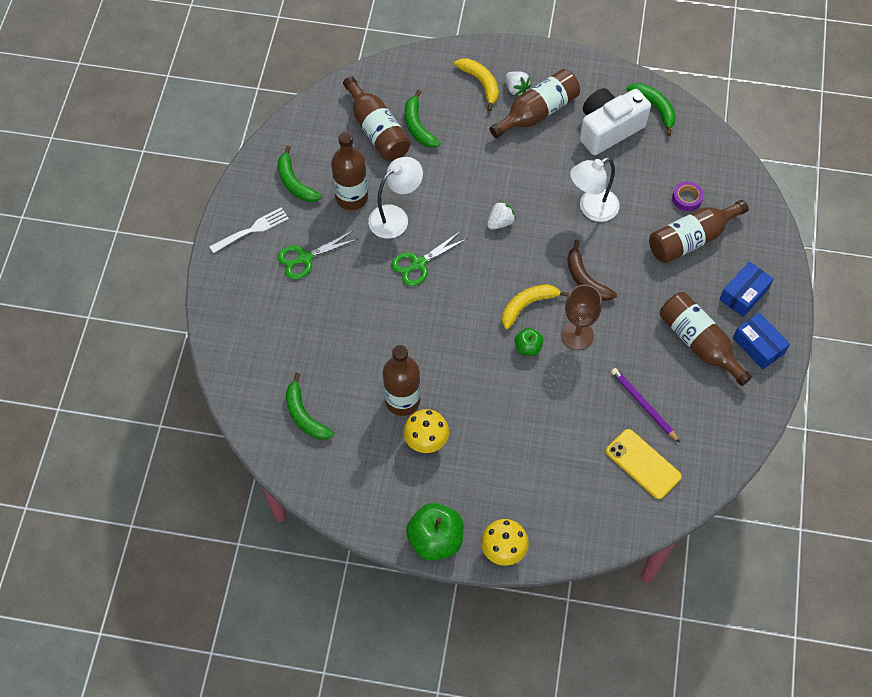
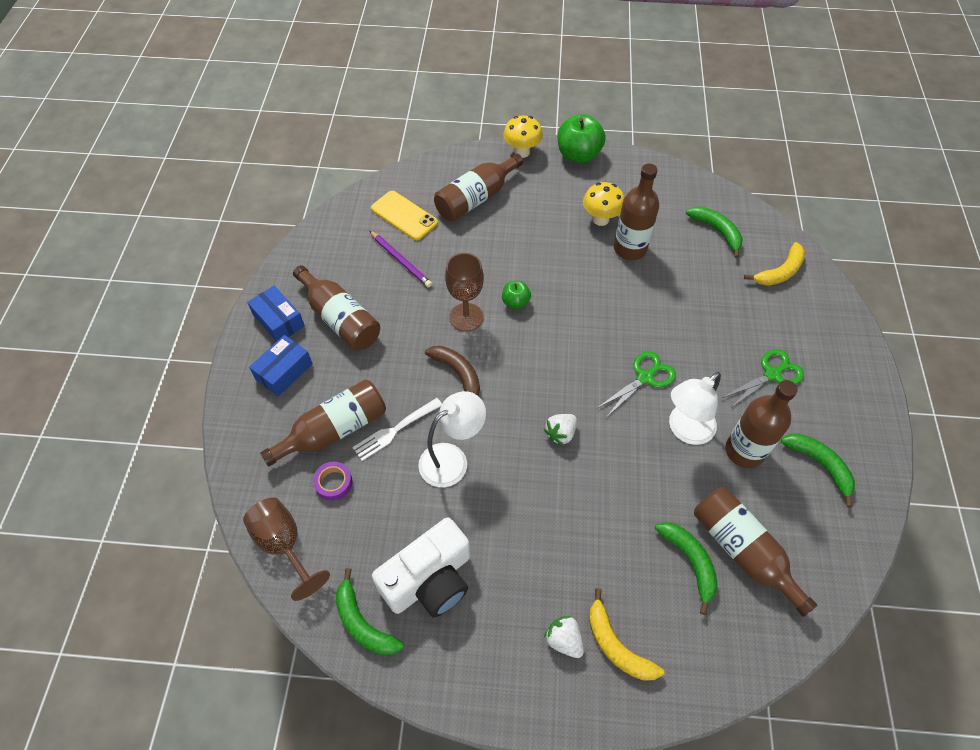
camera: 175 degrees right, 5 degrees down
(251, 230) = (845, 401): white fork -> white fork (395, 429)
(527, 305) = (520, 342): yellow banana -> yellow banana (780, 272)
(537, 112) = (529, 600): brown bottle -> brown bottle (476, 198)
(719, 159) = (284, 544): none -> brown goblet

